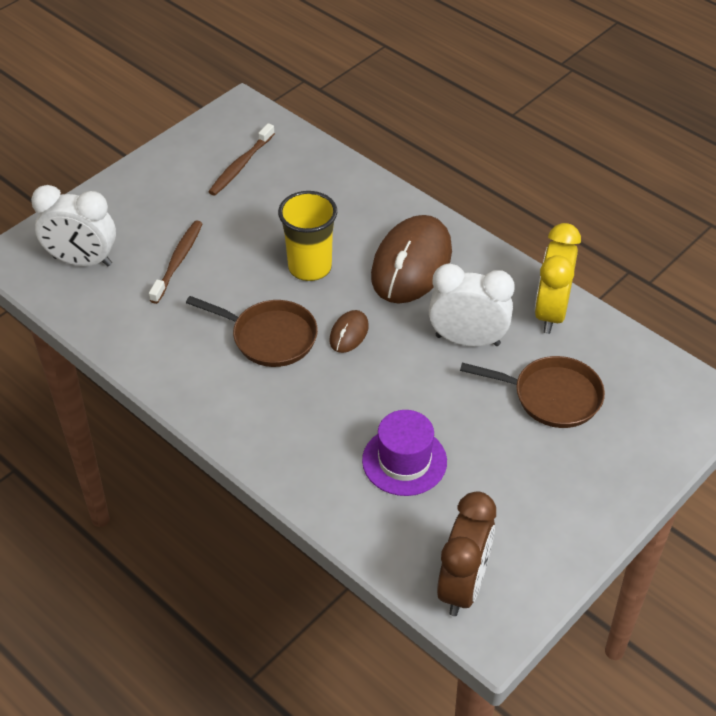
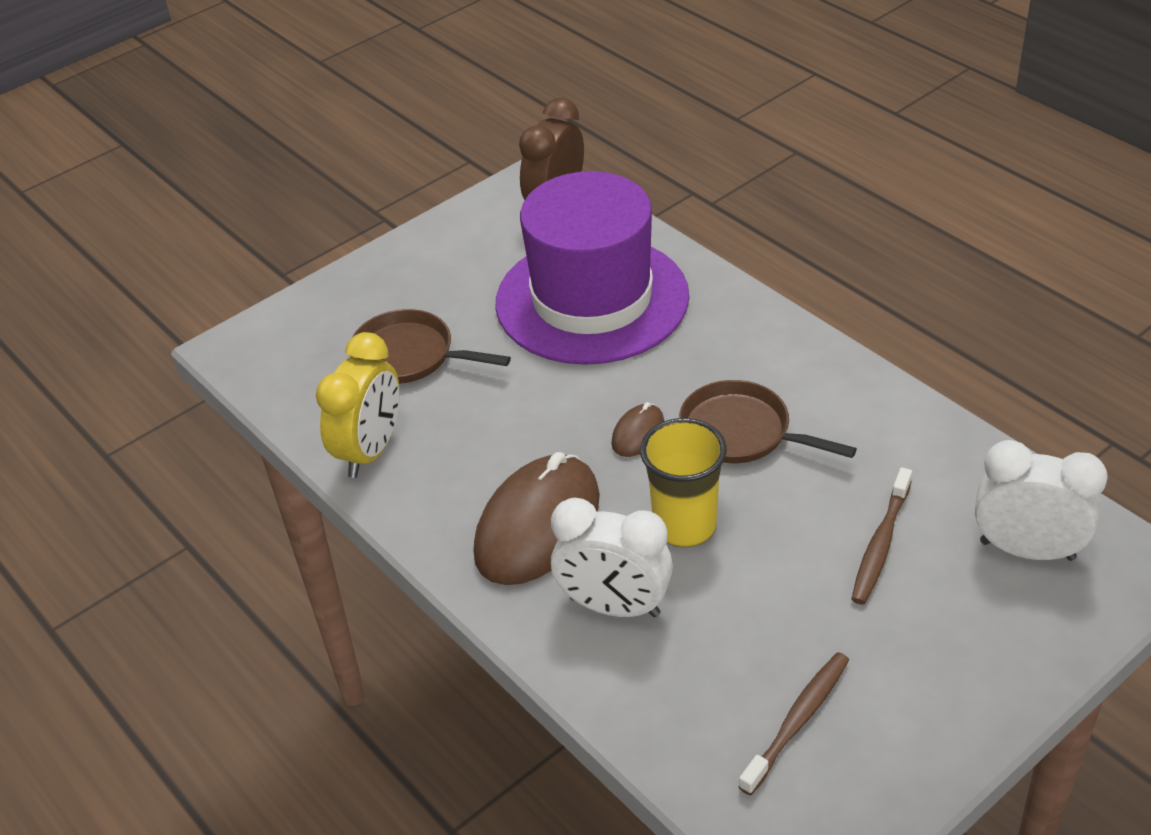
camera: 170 degrees left, 5 degrees down
(404, 461) = (592, 299): purple hat -> purple hat, size x2.10
(467, 340) = (488, 420): white clock -> white clock (614, 606)

